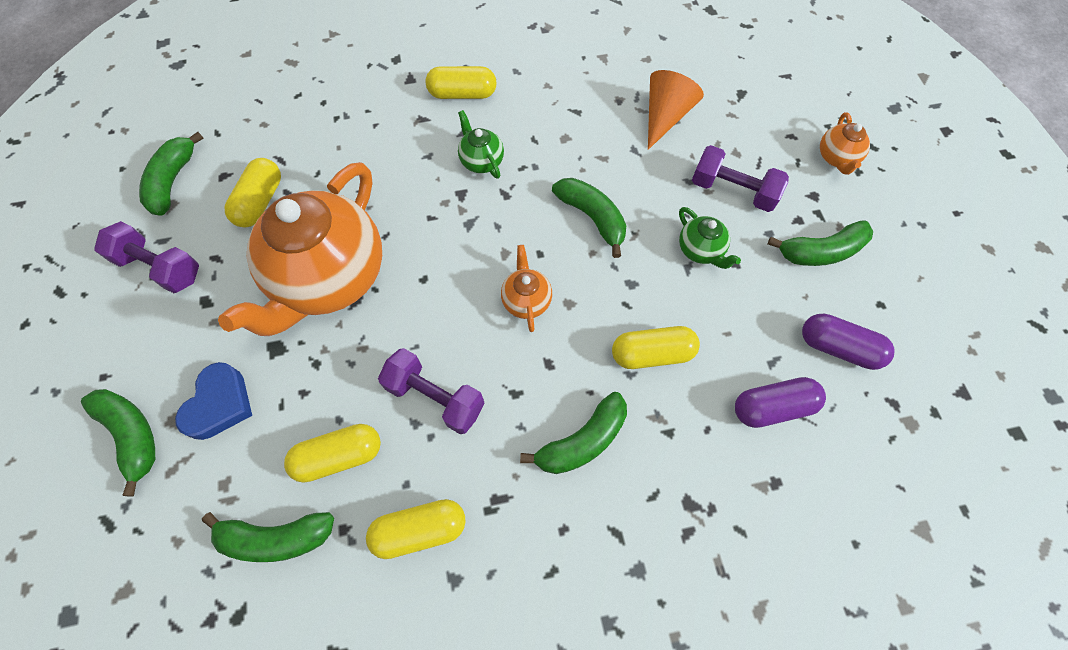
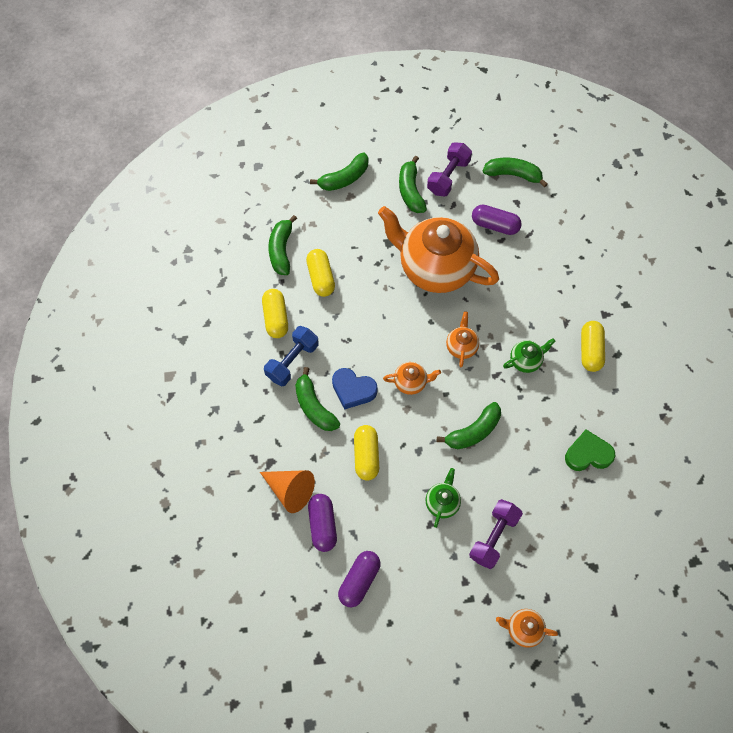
camera: 95 degrees right, 0 degrees up
(219, 404) = (357, 217): blue heart -> blue heart (353, 390)
(260, 202) = (495, 225): yellow capsule -> purple capsule
(435, 397) = (350, 327): purple dumbbell -> none
(463, 237) = (461, 346): none -> orange teapot
(503, 488) = (292, 361): none -> blue dumbbell
(603, 97) = (588, 454): none -> green heart
(665, 117) = (567, 498): orange cone -> orange cone (290, 490)
(700, 250) = (442, 502): green teapot -> green teapot turned 135 degrees clockwise
(820, 251) = (436, 590): green banana -> green banana (410, 191)

